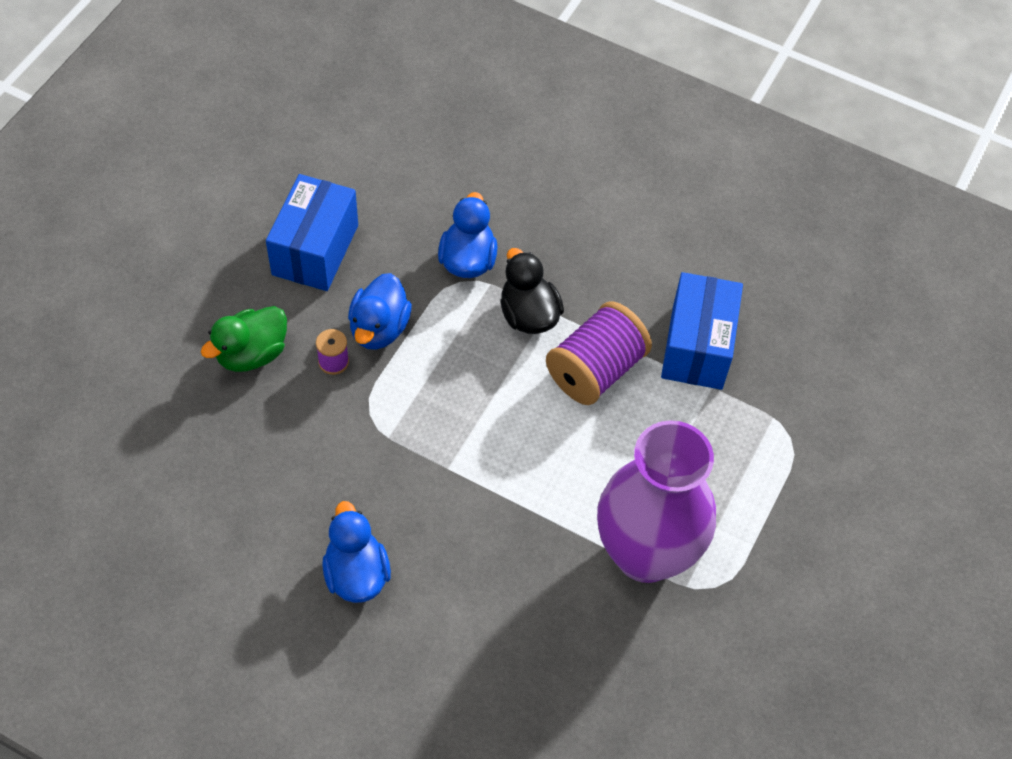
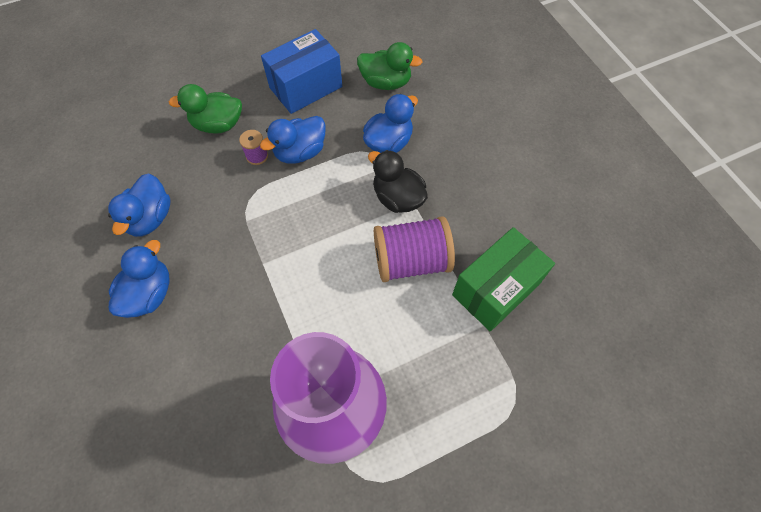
camera: 40 degrees right, 5 degrees up
(277, 501) = (150, 218): none -> blue duck
(404, 192) = (386, 82): none -> green duck
(528, 315) = (397, 198): black duck -> black duck turned 60 degrees counterclockwise
(697, 347) = (495, 289): blue box -> green box

